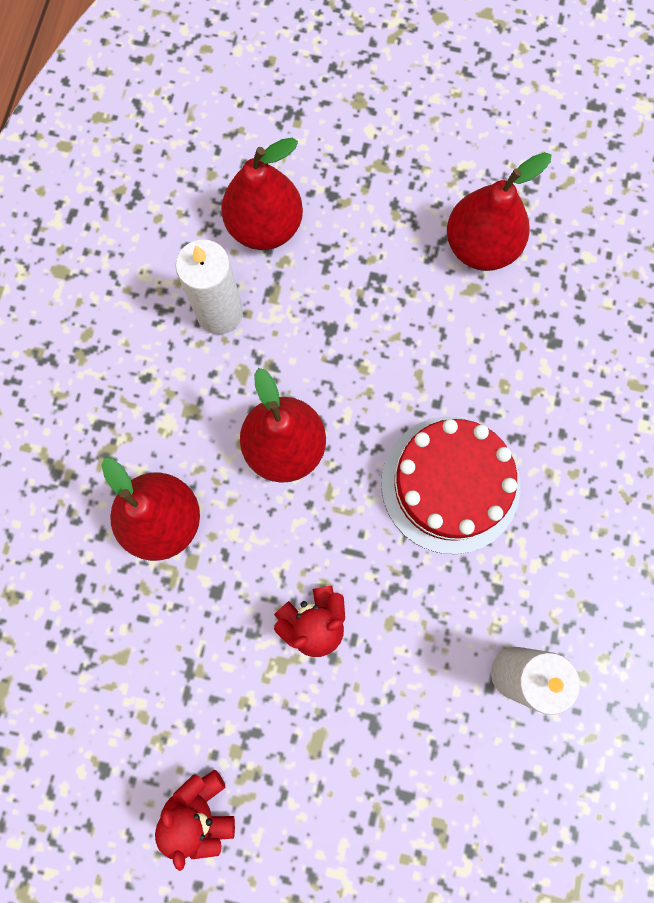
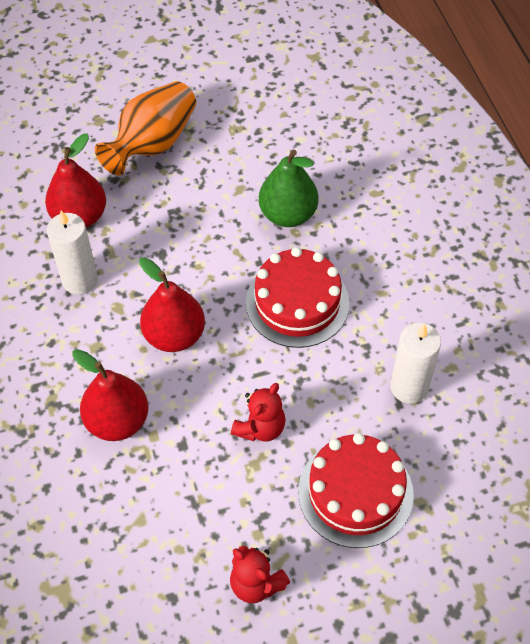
camera: 30 degrees left, 20 degrees down
(372, 768) = (355, 492): none -> red cake
(404, 169) = (153, 144): none -> orange vase
(481, 246) = (230, 163): red pear -> none
(509, 357) = (288, 214): none -> green pear

